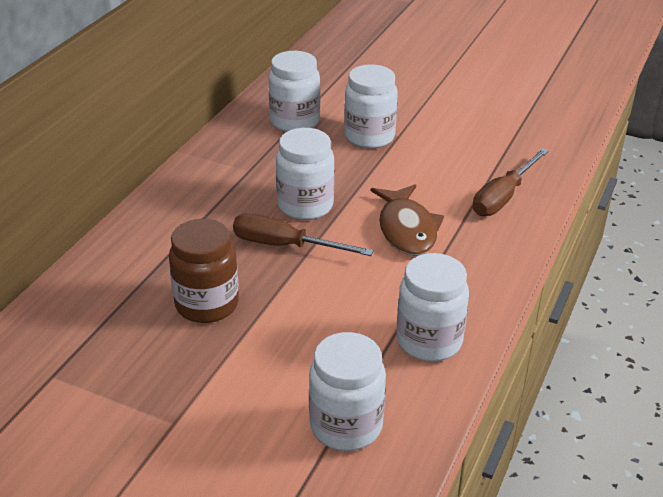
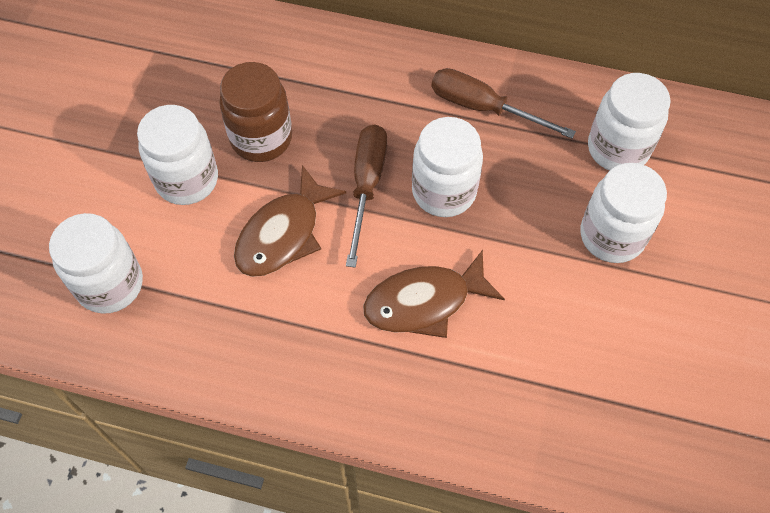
camera: 80 degrees right, 25 degrees up
(320, 300) = (283, 234): none -> brown fish
(429, 341) = (234, 345): white jar -> white jar (187, 179)
(503, 197) = (521, 409): brown screwdriver -> brown screwdriver (483, 108)

